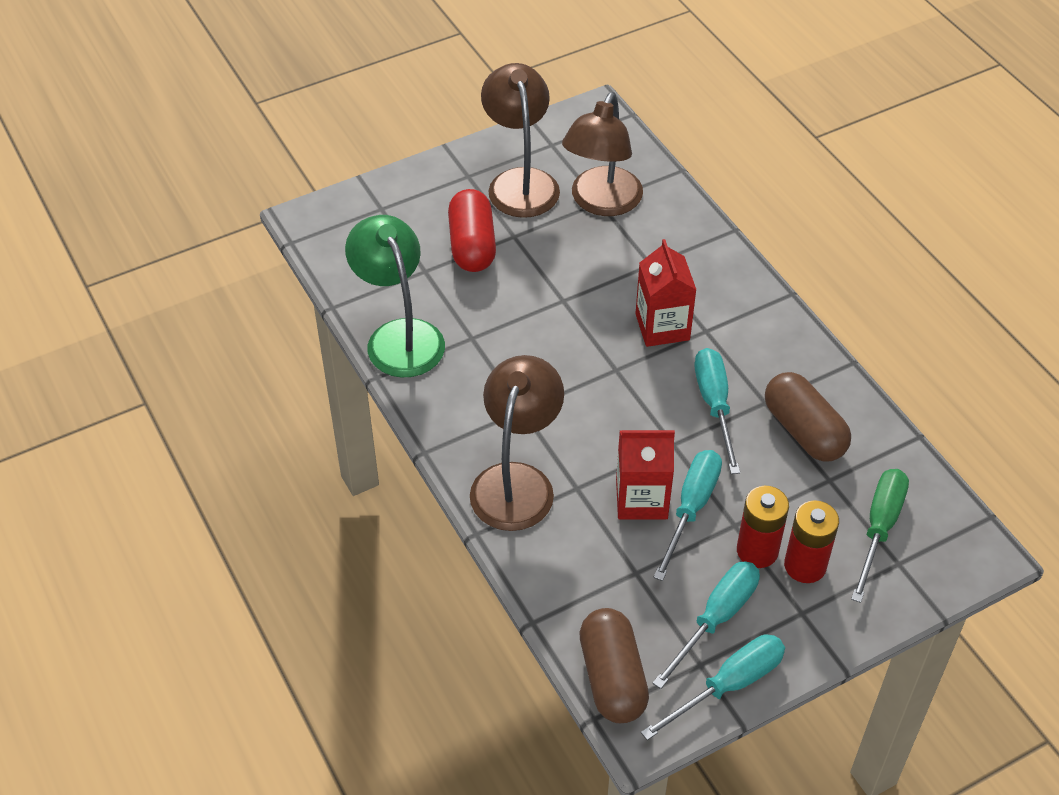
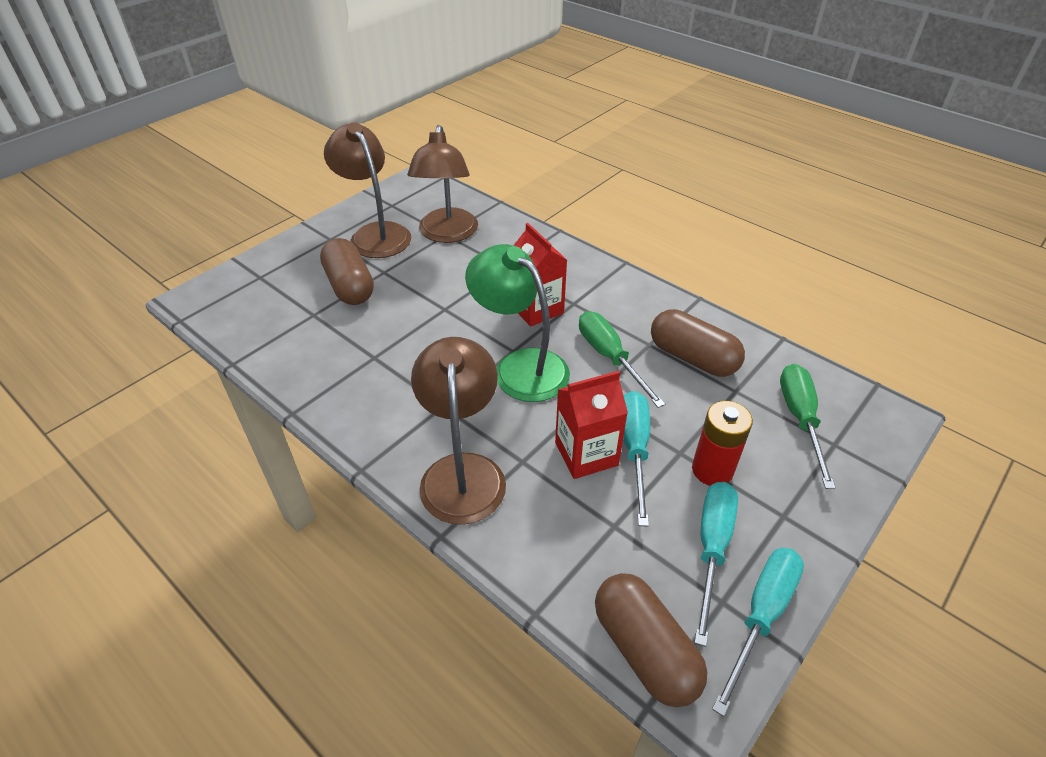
camera: 20 degrees left, 5 degrees down
(399, 336) = (304, 372): green lamp -> green lamp (520, 366)
(472, 245) = (350, 286): red capsule -> brown capsule
(715, 405) = (610, 357): turquoise screwdriver -> green screwdriver
(805, 566) = (760, 471): red battery -> none

